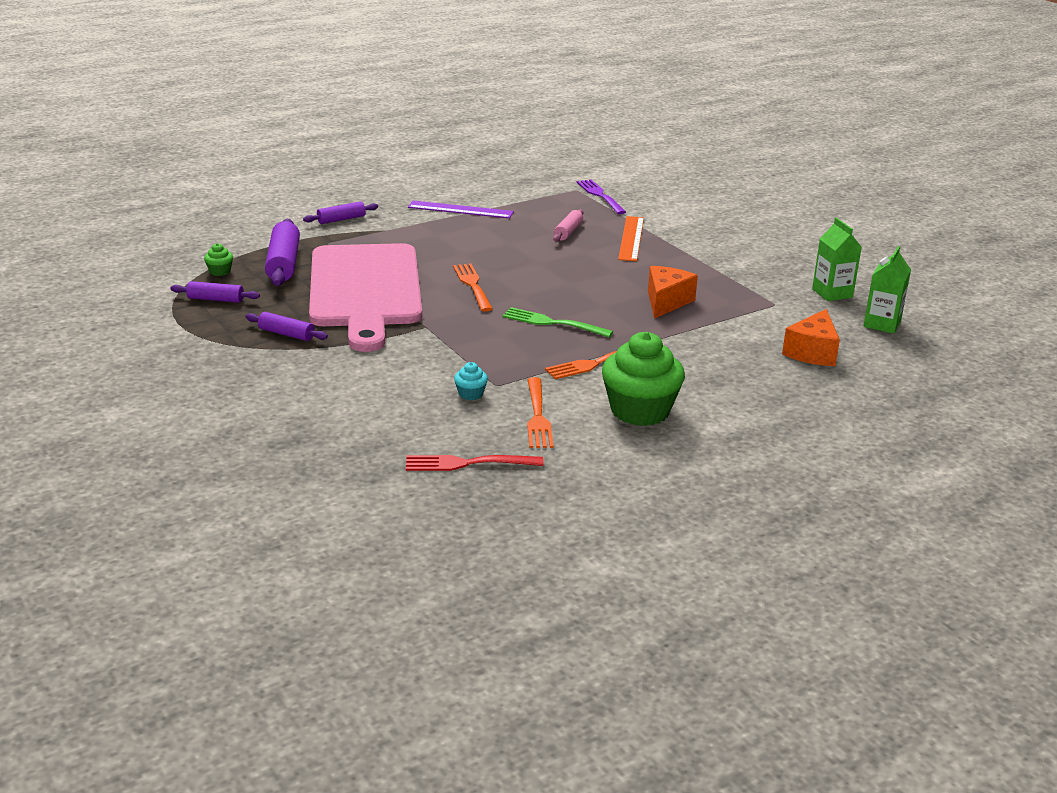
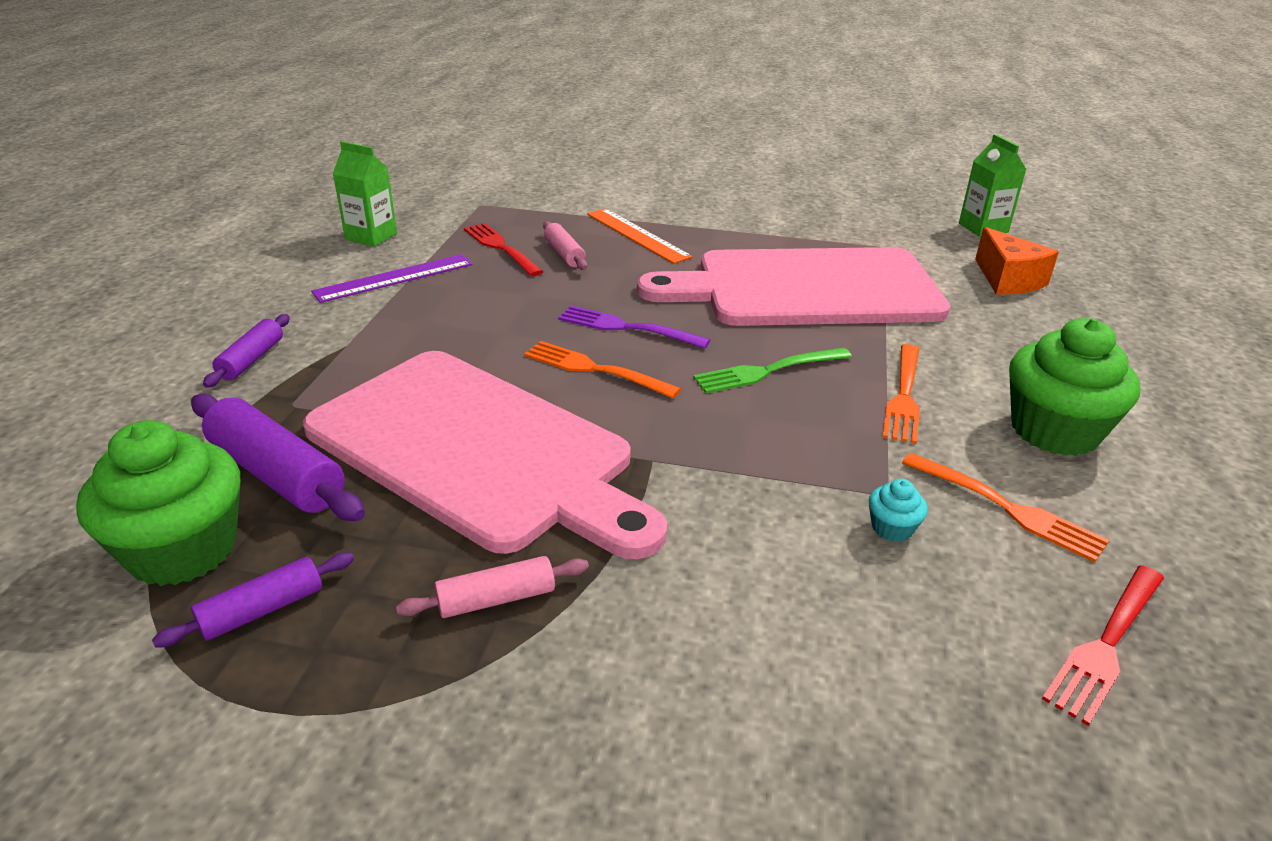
camera: 45 degrees left, 5 degrees up
(220, 271) = (182, 549): green cupcake -> green cupcake, size x2.40
(286, 334) = (496, 599): purple rolling pin -> pink rolling pin
(541, 216) = (501, 248): none -> red fork
(600, 196) = (518, 202): purple fork -> purple fork (628, 328)
(666, 302) = (807, 289): orange cheese -> pink cutting board
(832, 293) = (894, 216): green carton -> green carton (371, 236)

